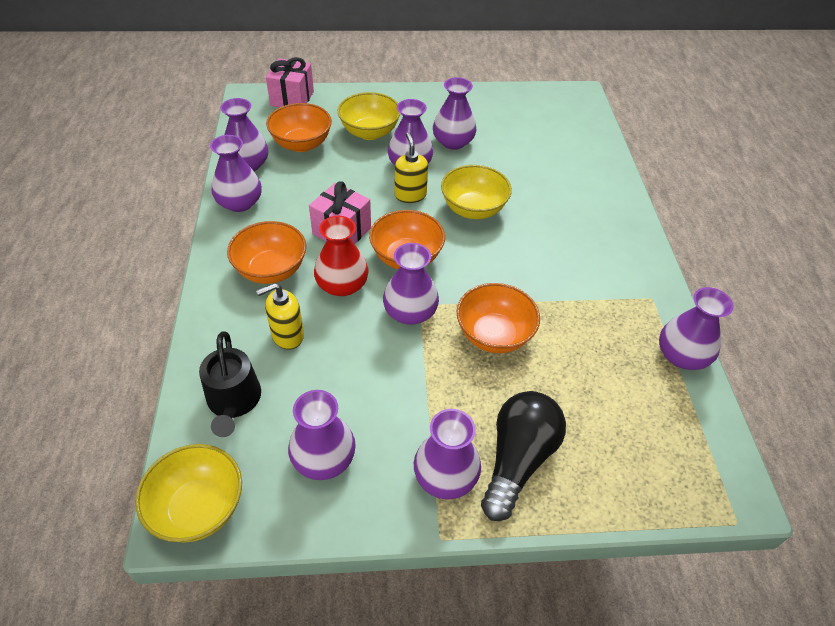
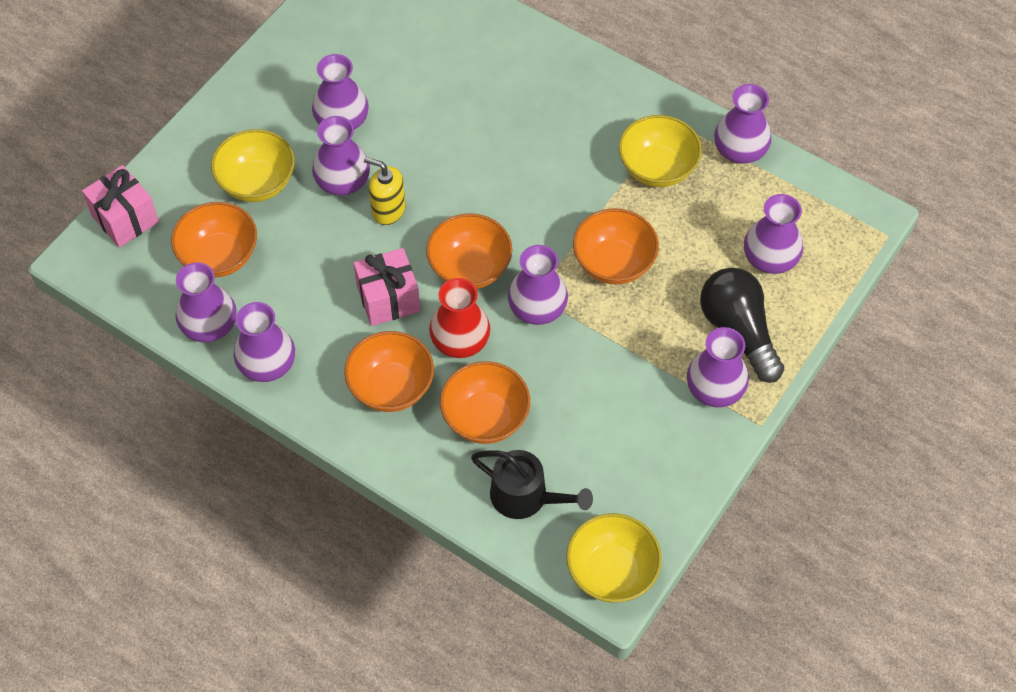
camera: 50 degrees left, 10 degrees up
(287, 335) = (485, 418): yellow soap dispenser -> orange bowl
(324, 458) = (634, 461): purple vase -> purple vase (770, 258)
(473, 209) = (454, 172): yellow bowl -> yellow bowl (657, 168)

